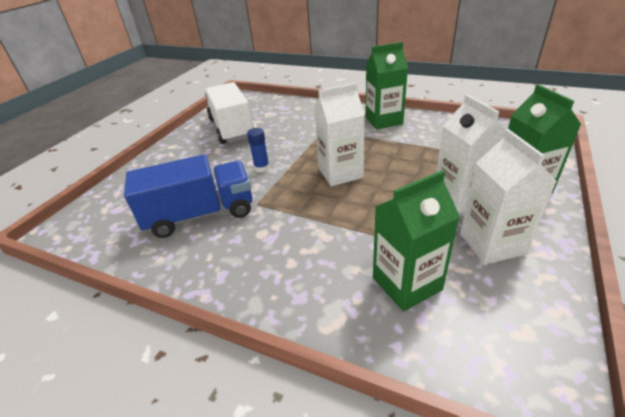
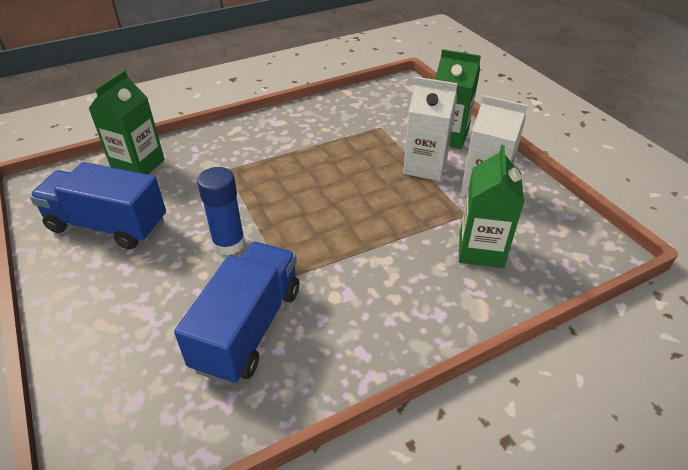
camera: 55 degrees left, 5 degrees up
(231, 128) = (108, 225): white truck -> blue truck
(262, 168) = (229, 243): blue glue stick -> blue glue stick, size x1.59
(340, 173) = (313, 201): white carton -> none
(383, 121) = (271, 130): green carton -> green carton (138, 165)

